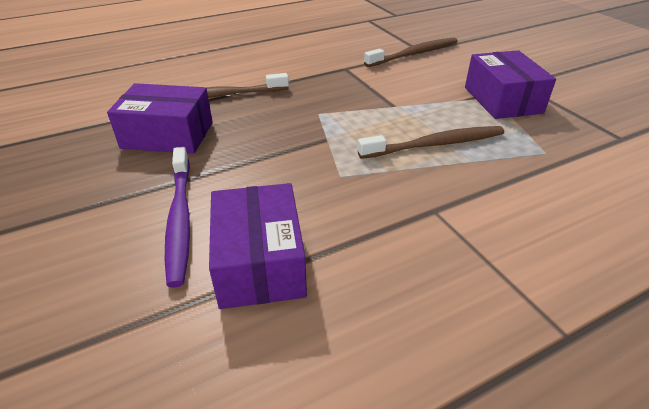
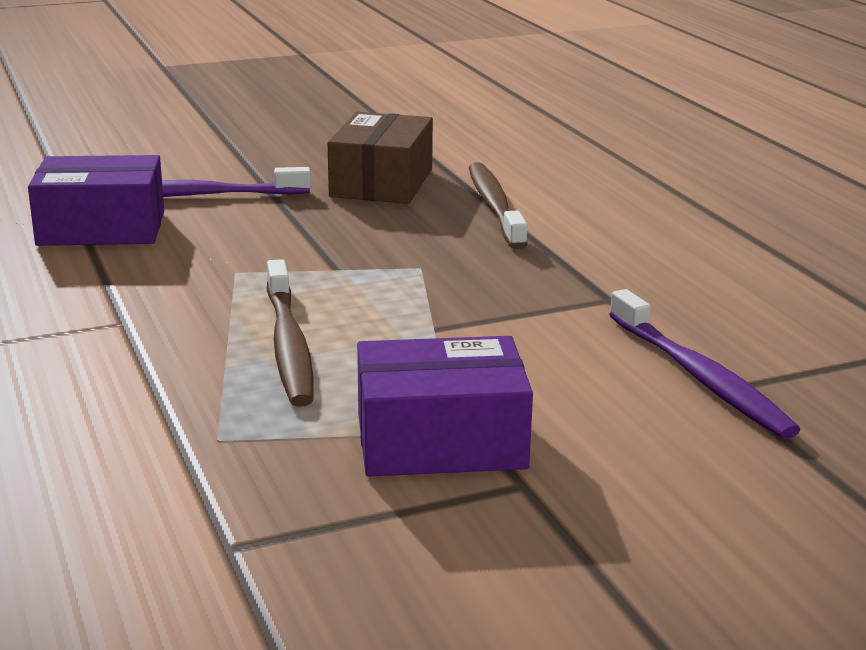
camera: 95 degrees right, 15 degrees down
(168, 135) = (381, 183): purple box -> brown box
(414, 54) = (700, 377): brown toothbrush -> purple toothbrush

